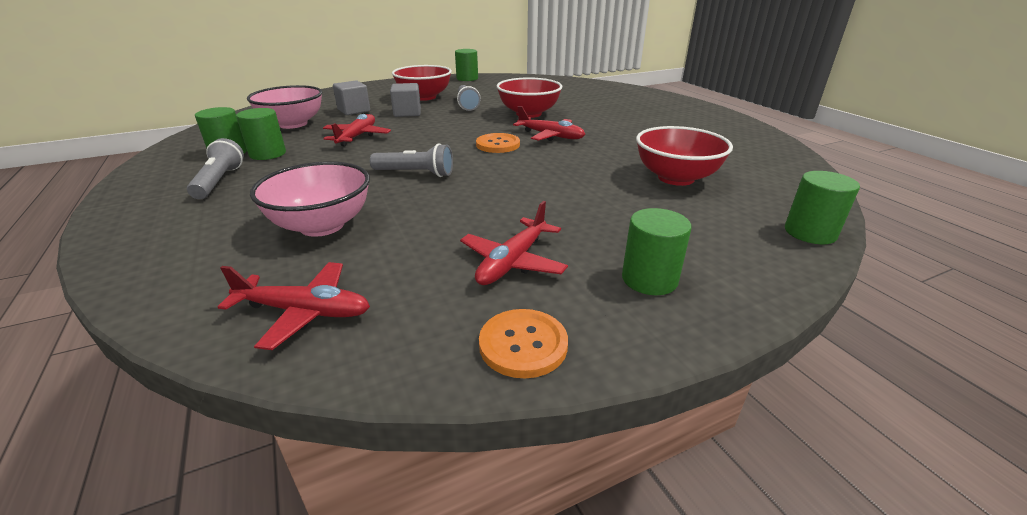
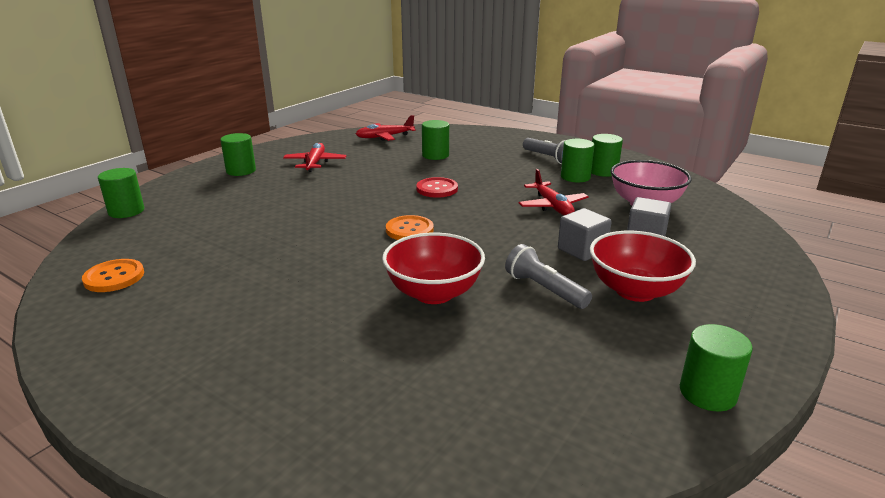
camera: 150 degrees right, 5 degrees down
(322, 225) = (435, 155): pink bowl -> green cylinder
(415, 173) = (437, 189): grey flashlight -> red button
(523, 344) = (291, 146): orange button -> orange button (114, 277)
(550, 136) = (366, 256): red plane -> none
(676, 178) = (217, 233): red bowl -> none

